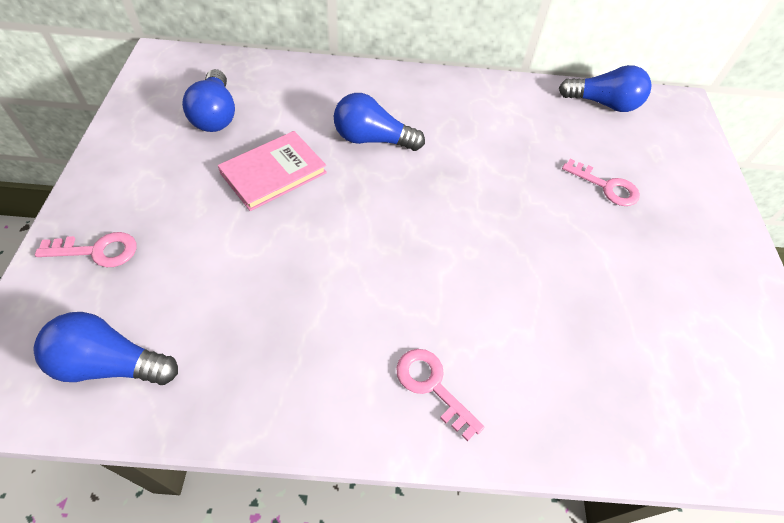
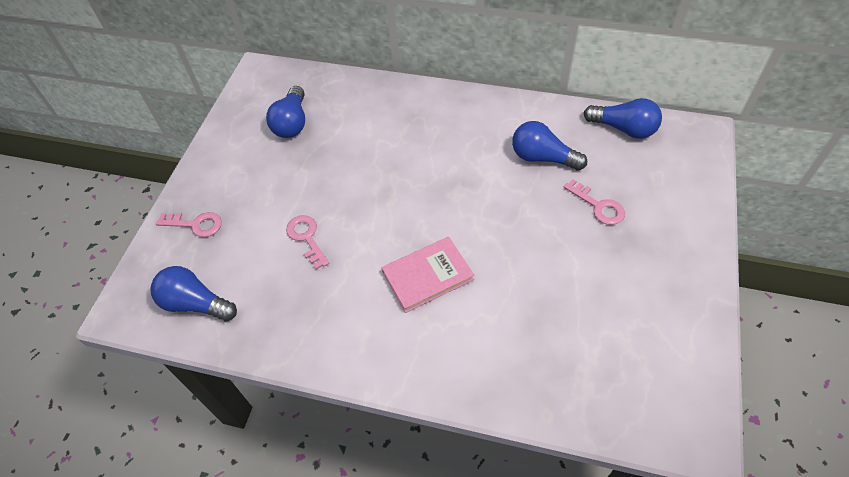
camera: 20 degrees right, 0 degrees up
(273, 173) = (327, 174): pink book -> pink book (427, 276)
(372, 139) = (410, 151): blue light bulb -> blue light bulb (542, 158)
(432, 386) = (407, 347): pink key -> pink key (306, 238)

